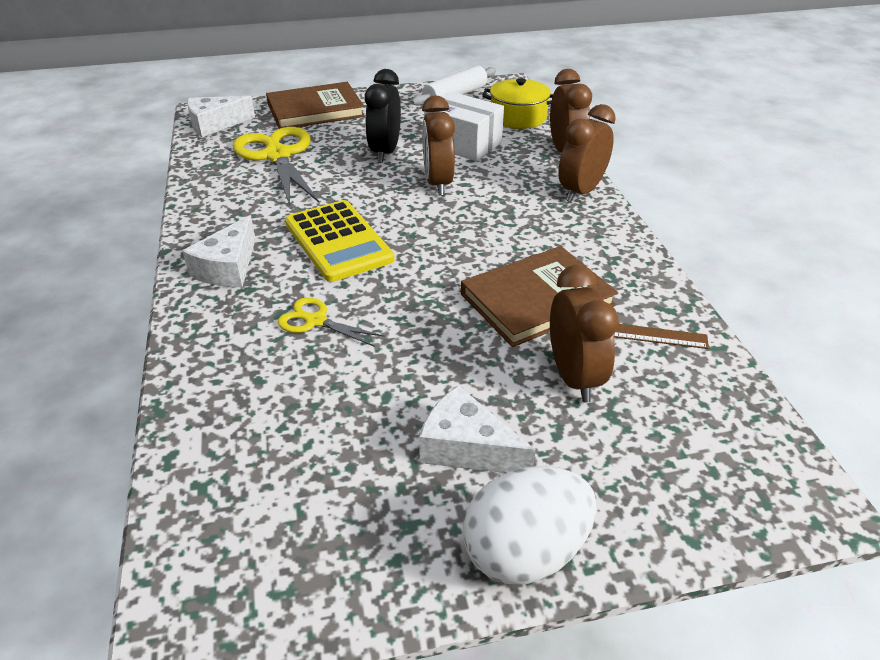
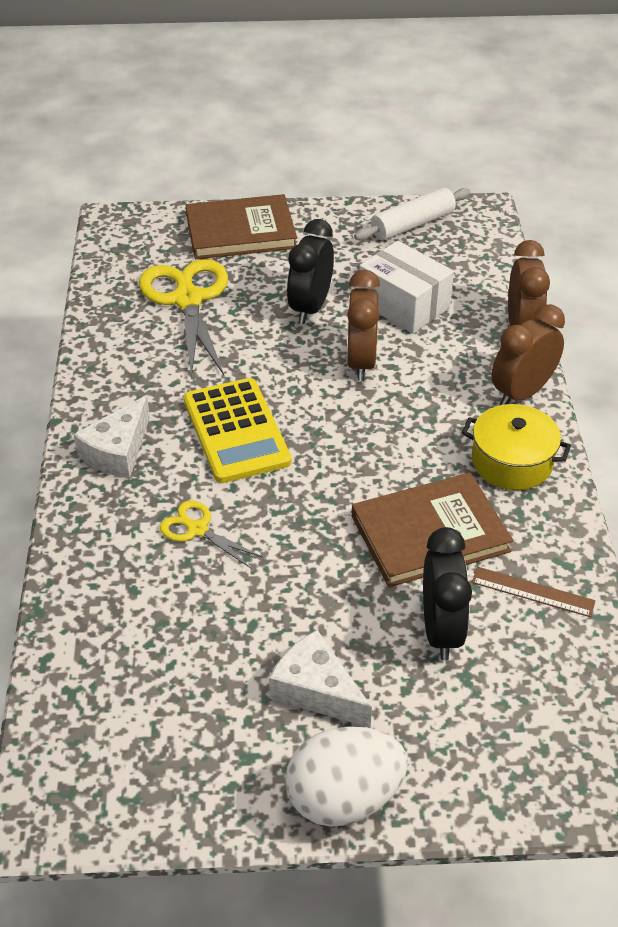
camera: 10 degrees right, 5 degrees up
(215, 124) = (122, 243): white cheese -> none
(518, 117) = (480, 269): yellow pot -> yellow pot (512, 462)
(574, 377) = (441, 630): brown clock -> black clock

